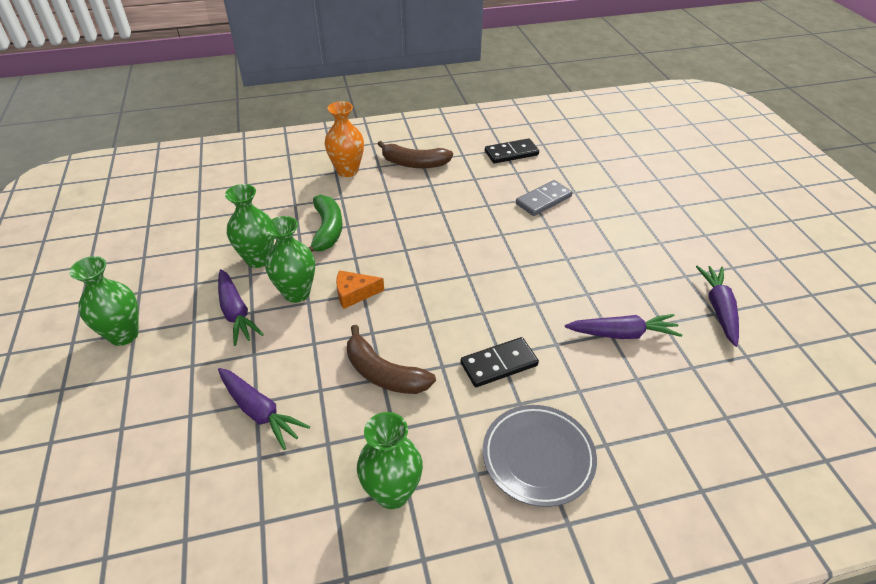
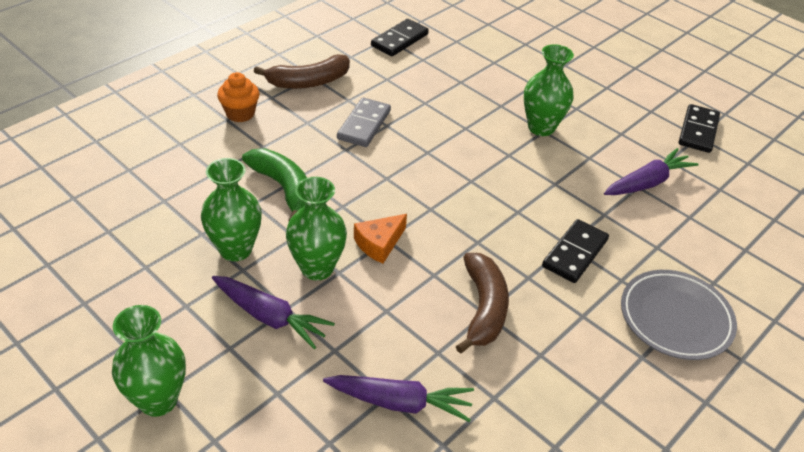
camera: 35 degrees left, 0 degrees up
(347, 171) = (240, 113): orange vase -> orange cupcake
(384, 373) = (483, 308): brown banana -> brown banana turned 90 degrees counterclockwise
(392, 493) = (592, 409): green vase -> green vase (541, 127)
(543, 200) = (474, 80): grey domino -> grey domino (364, 125)
(719, 309) = (698, 131): purple carrot -> black domino

